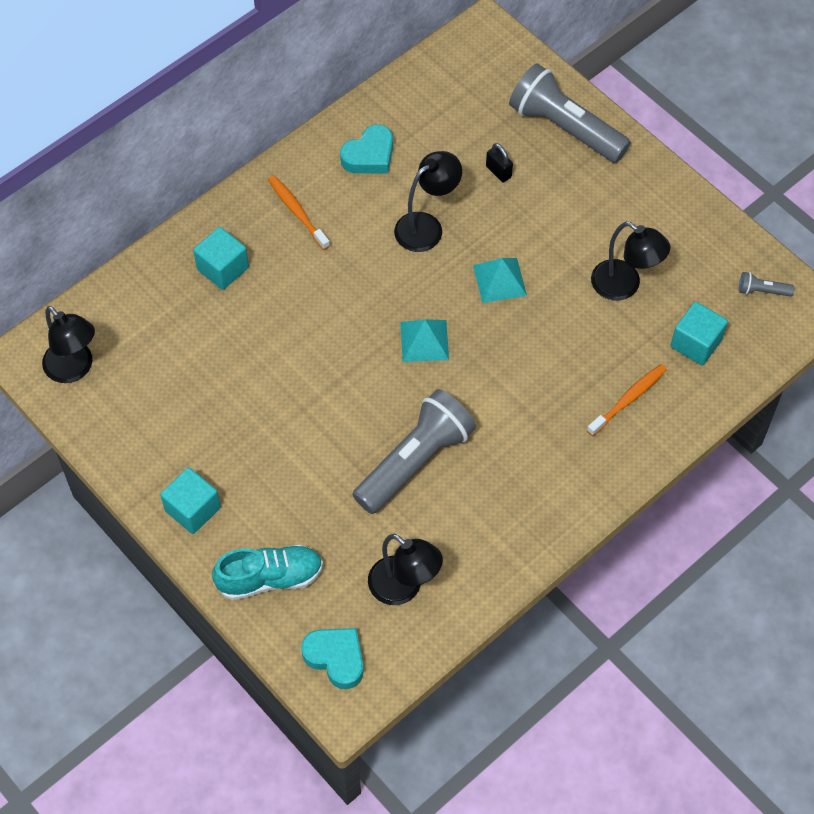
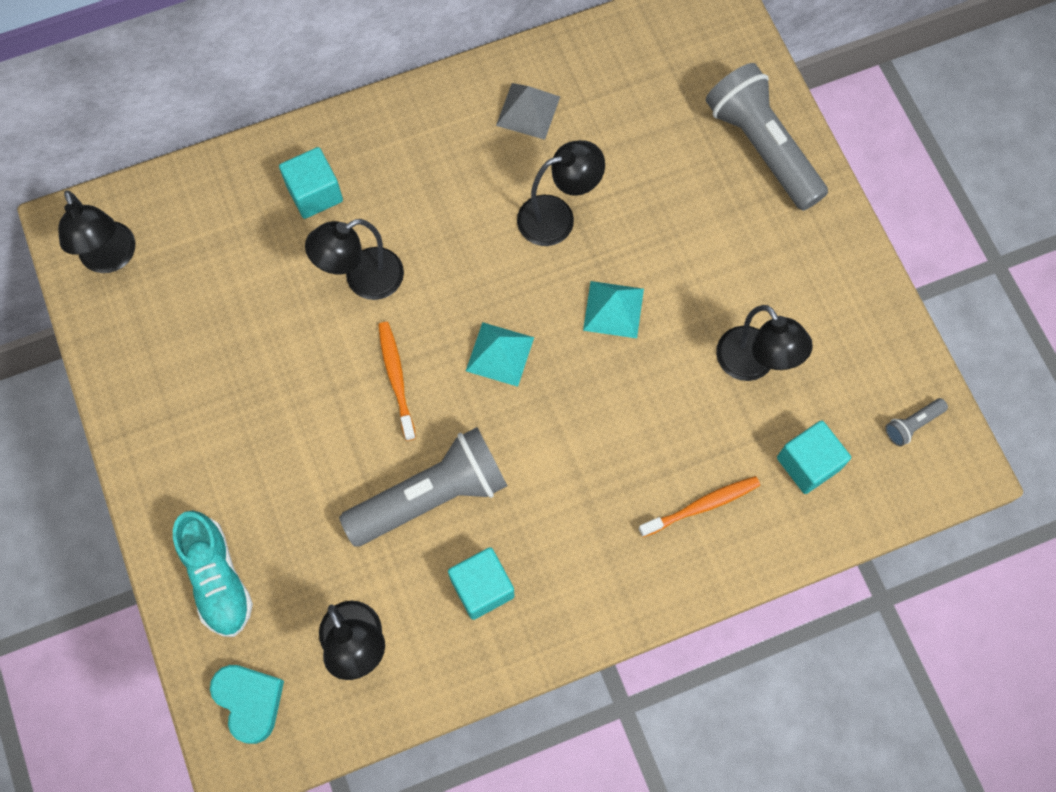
camera: 20 degrees right, 10 degrees up
(193, 509) = (168, 467): turquoise cube -> turquoise cube (482, 588)
(270, 578) = (217, 579): turquoise shoe -> turquoise shoe turned 60 degrees clockwise
(291, 320) = (363, 280): none -> black lamp
(297, 212) = (422, 153): orange toothbrush -> orange toothbrush (396, 378)
(369, 155) = (528, 111): turquoise heart -> grey pyramid
(498, 172) = (665, 177): black padlock -> none
(762, 291) = (912, 425): grey flashlight -> grey flashlight turned 60 degrees counterclockwise

